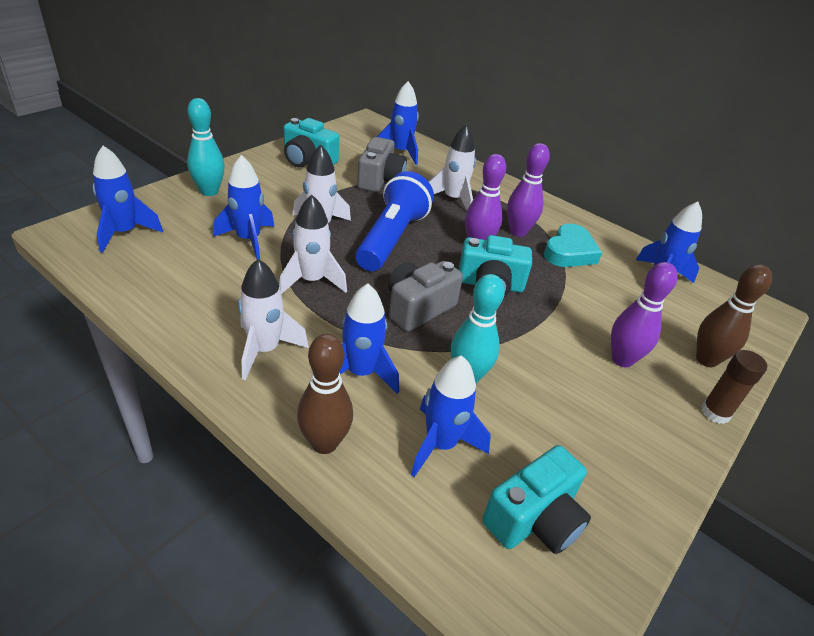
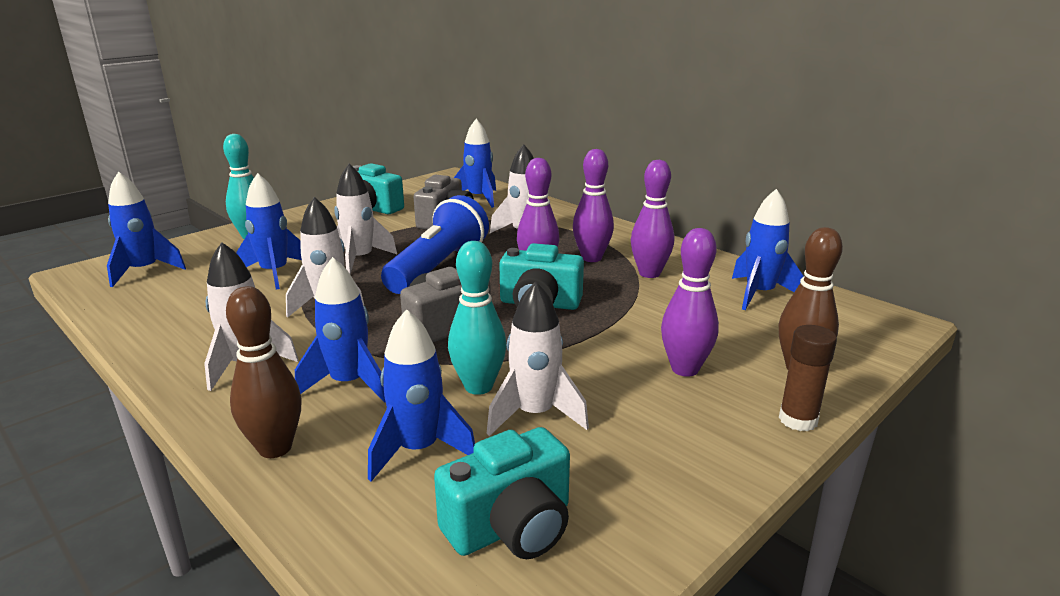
camera: 10 degrees right, 15 degrees down
(520, 407) = (535, 414): none -> white rocket
(569, 252) = (649, 273): turquoise heart -> purple bowling pin

